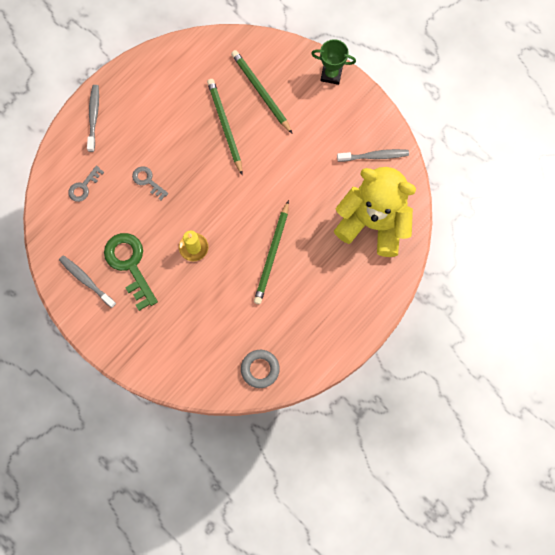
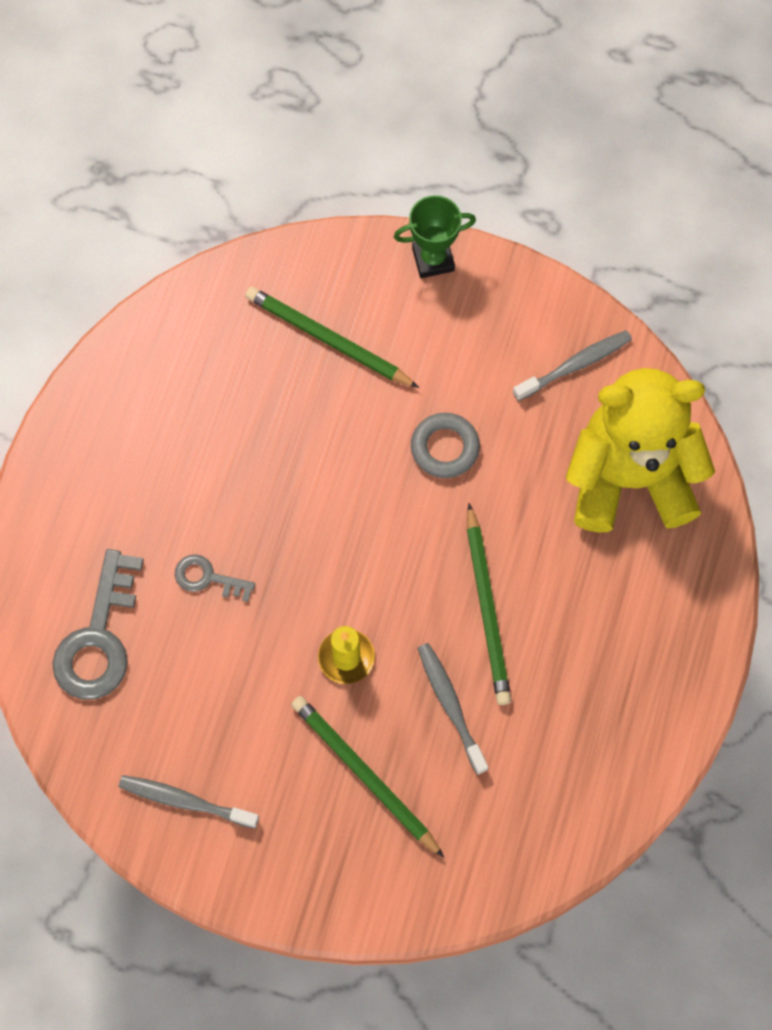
camera: 25 degrees left, 5 degrees down
(83, 187) = (98, 638): grey key -> grey key, size x1.89
(93, 117) = (56, 509): grey toothbrush -> grey toothbrush (450, 706)
(129, 265) = (249, 738): green key -> none
(225, 126) = (295, 424): green pencil -> green pencil (364, 775)
(260, 369) = (566, 815): grey ring -> grey ring (445, 448)

